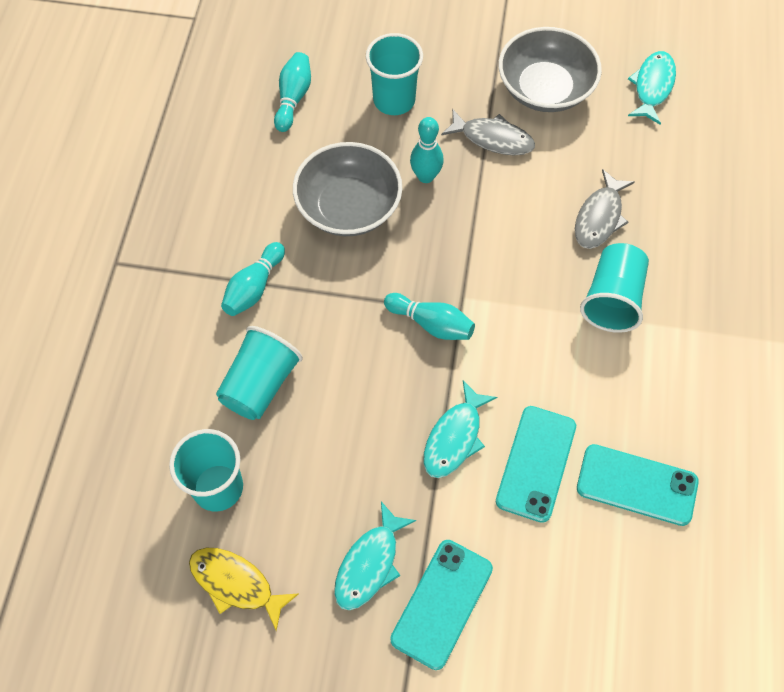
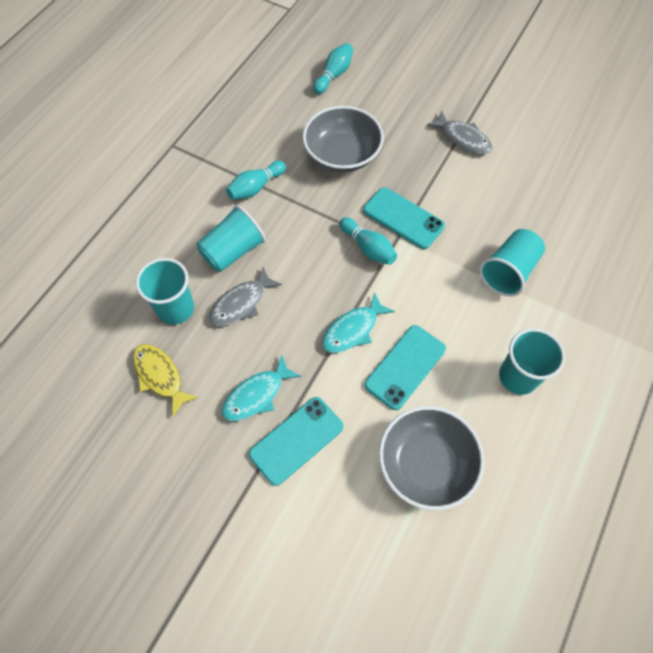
camera: 20 degrees right, 0 degrees up
(394, 100) = (403, 95): turquoise cup -> turquoise cup (518, 377)
(425, 176) = (404, 150): turquoise bowling pin -> none
(545, 89) = (515, 116): grey bowl -> grey bowl (426, 464)
(599, 217) = (521, 213): grey fish -> grey fish (241, 303)
(636, 485) = (475, 407): turquoise phone -> turquoise phone (403, 218)
(652, 87) = (597, 136): turquoise fish -> none

